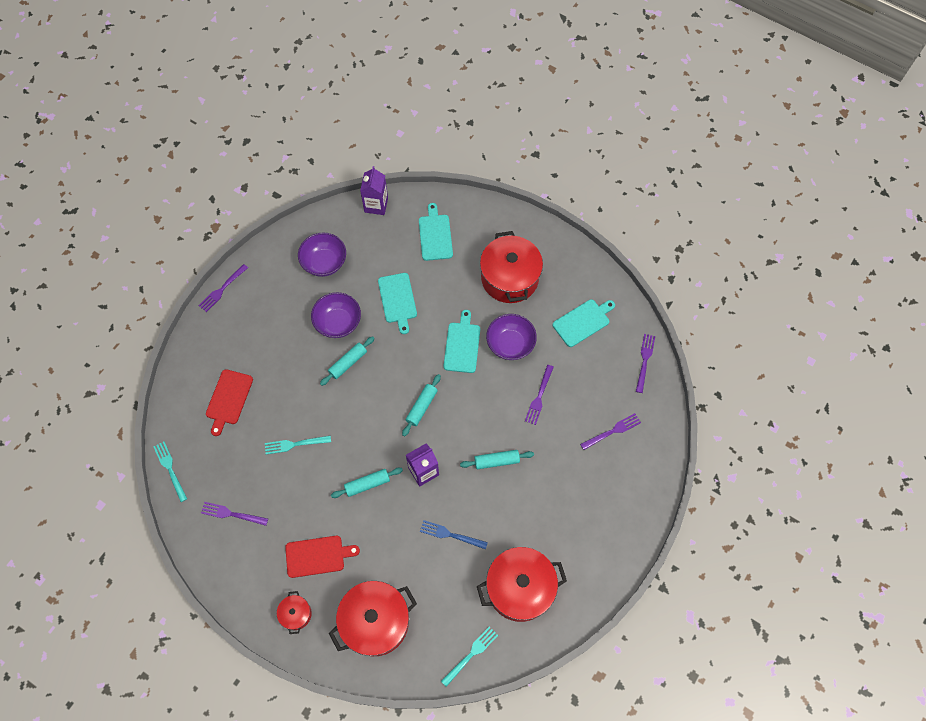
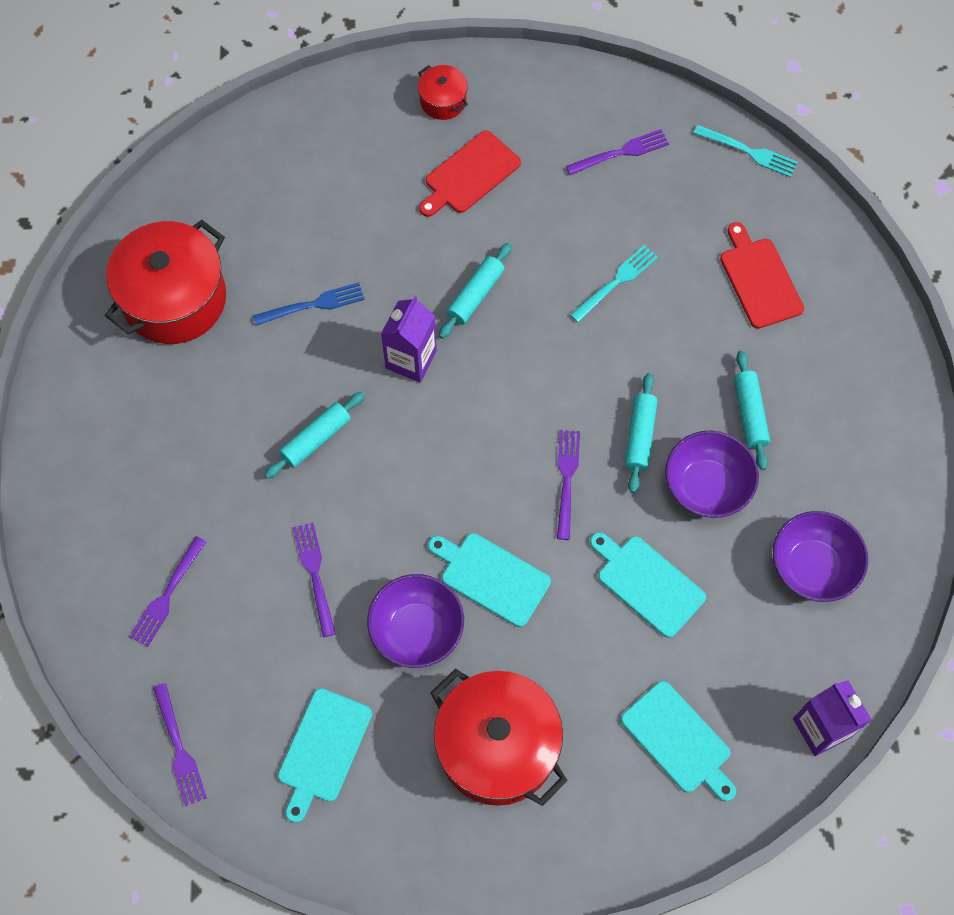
camera: 145 degrees right, 0 degrees up
(222, 289) = (921, 420): purple fork -> purple fork (567, 479)
(375, 621) = (337, 151): red pot -> none
(422, 407) = (481, 444): turquoise rolling pin -> turquoise rolling pin (749, 414)
(462, 345) = (491, 577): turquoise cutting board -> turquoise cutting board turned 150 degrees clockwise
(471, 654) = (189, 189): turquoise fork -> none

